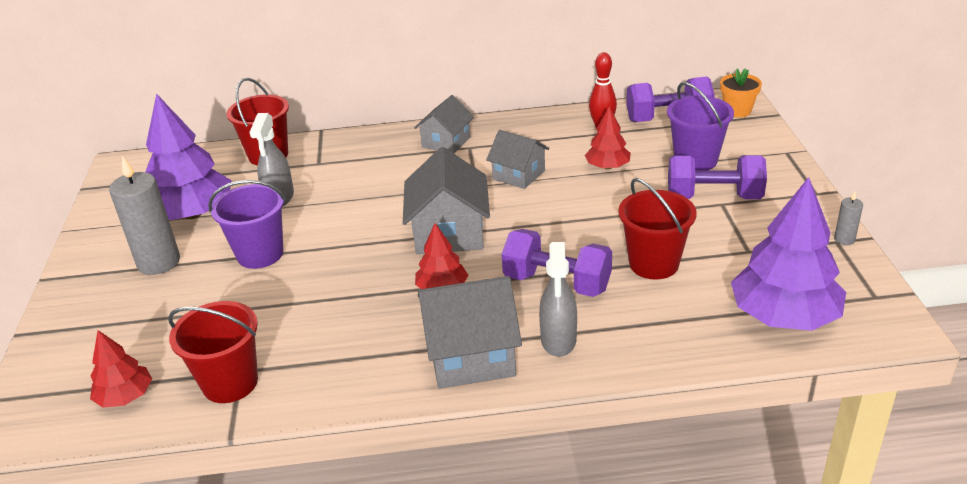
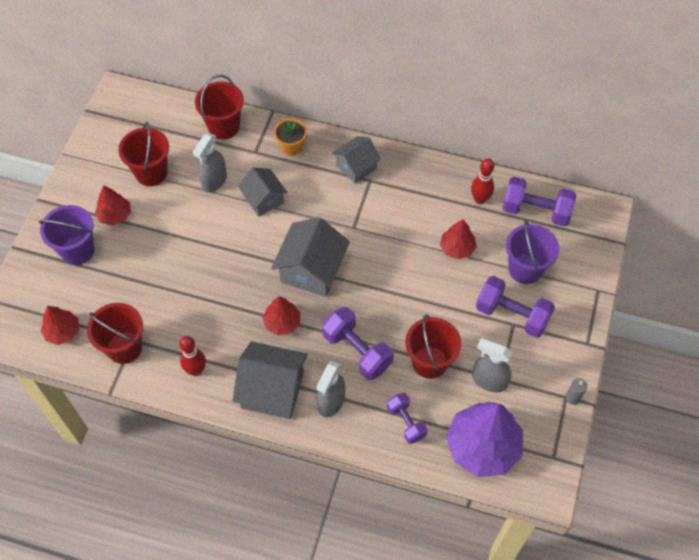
camera: 20 degrees right, 25 degrees up
(159, 262) = (115, 215): grey candle -> red tree
(193, 214) = (151, 173): purple tree -> red bucket
(260, 254) = (181, 236): purple bucket -> purple bucket (77, 250)
(350, 372) = (196, 370): none -> red bowling pin
(519, 175) = (389, 228): grey house -> grey house (264, 199)
(671, 326) = (406, 422): none -> purple dumbbell
(737, 111) = (595, 225): orange flower pot -> orange flower pot (291, 147)
(737, 256) = (489, 380): none -> grey spray bottle

